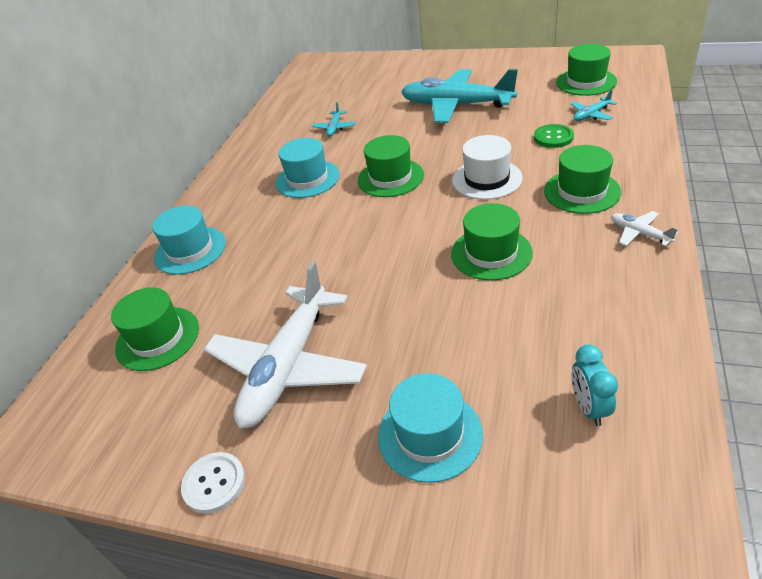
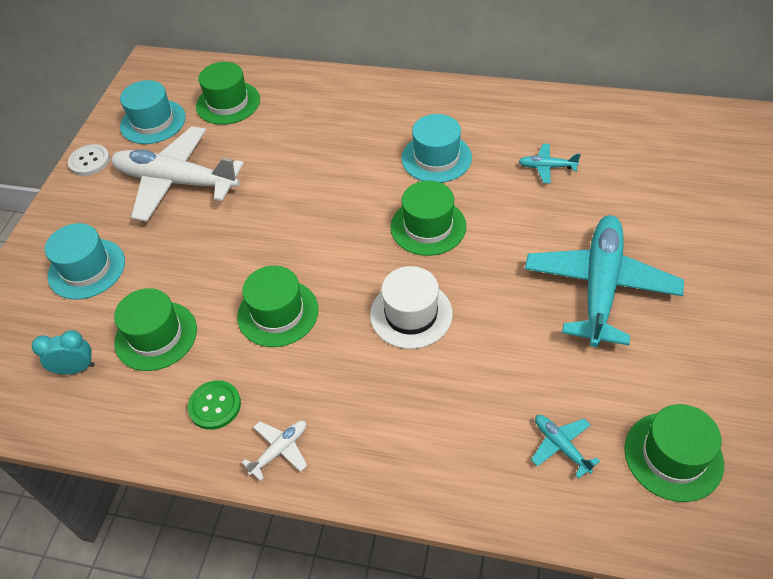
camera: 85 degrees right, 10 degrees up
(190, 250) = (332, 96): turquoise hat -> turquoise hat (153, 122)
(553, 137) = (500, 391): green button -> green button (215, 406)
(582, 191) = (369, 406): green hat -> green hat (156, 336)

